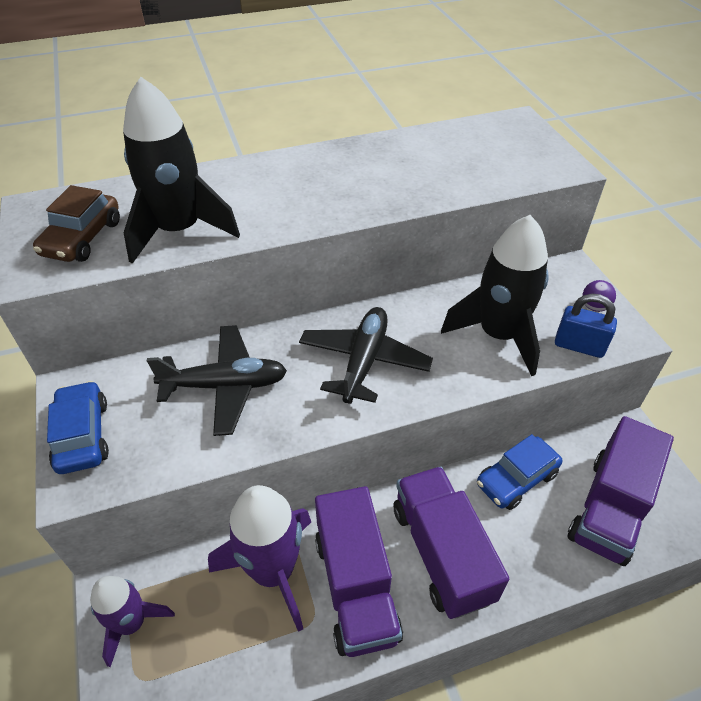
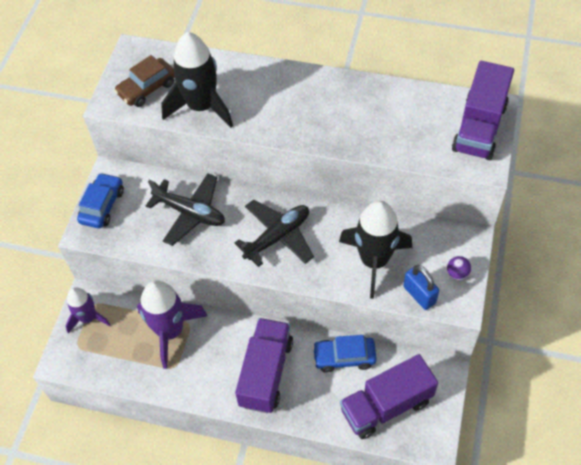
camera: 35 degrees right, 10 degrees up
(356, 586) = (207, 363): purple truck -> purple truck (479, 127)

